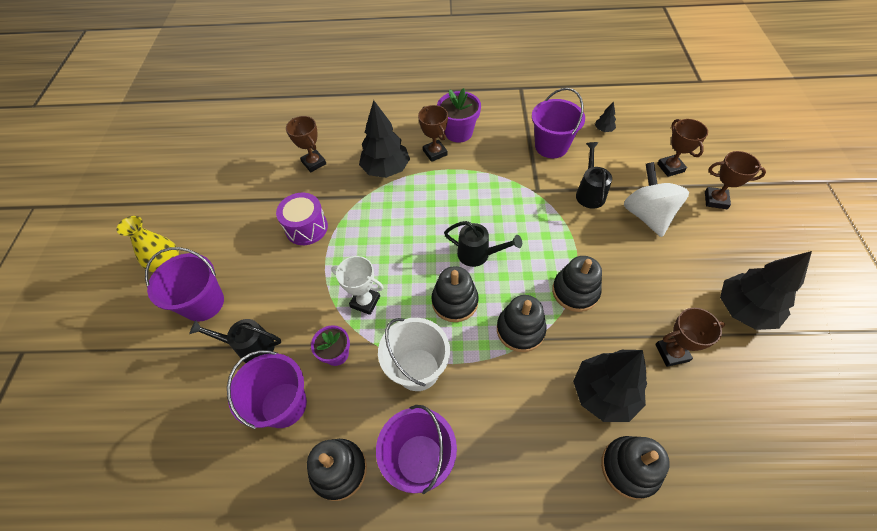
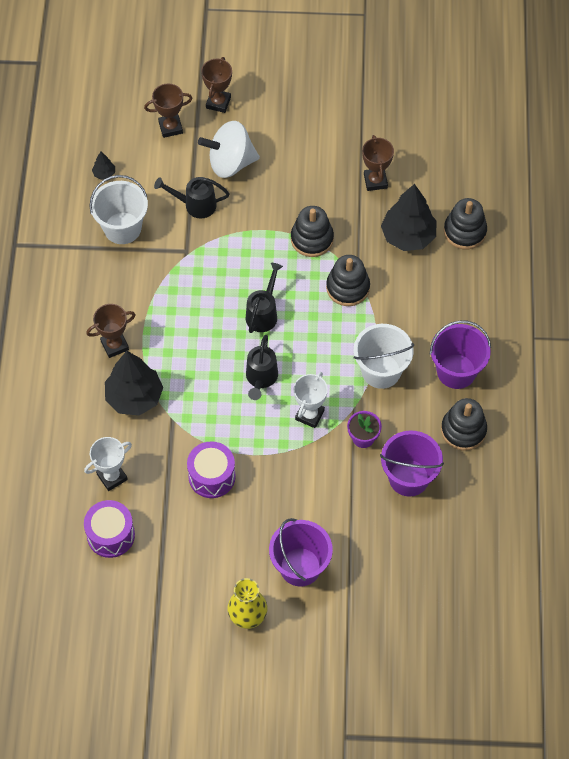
camera: 90 degrees left, 5 degrees up
(250, 347) = (352, 513): black watering can -> black watering can (261, 378)
(263, 167) = (111, 535): none -> purple drum
(314, 163) = (112, 477): brown trophy -> white trophy
(455, 301) = (315, 337): black stacking toy -> none
(458, 132) = (84, 318): purple flower pot -> none
(551, 146) = (122, 228): purple bucket -> white bucket
(744, 309) = (339, 120): black tree -> none

